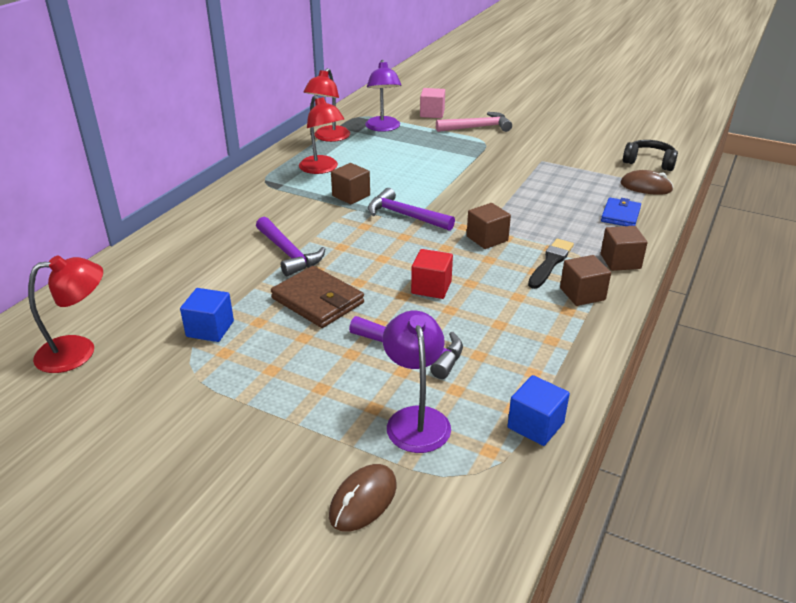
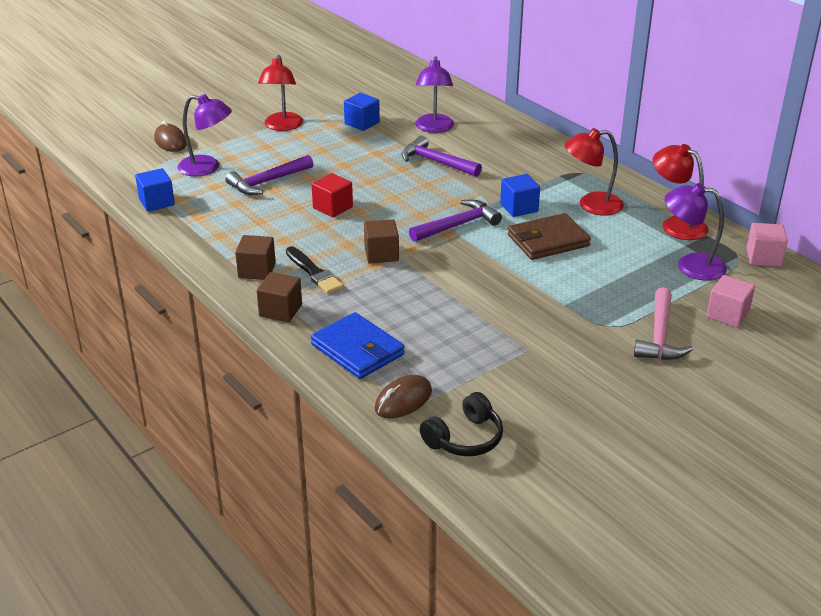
camera: 115 degrees right, 0 degrees up
(78, 351) = (377, 86): red lamp -> red lamp (282, 126)
(202, 274) = (434, 128): none -> purple lamp
(288, 253) = (436, 162): purple hammer -> purple hammer turned 45 degrees clockwise
(318, 300) = (359, 161): brown wallet -> brown wallet (548, 241)
(351, 196) = (519, 208): brown cube -> blue cube
(352, 110) = (763, 257): none -> pink cube
(620, 215) = (357, 350): blue wallet -> blue wallet, size x1.50

